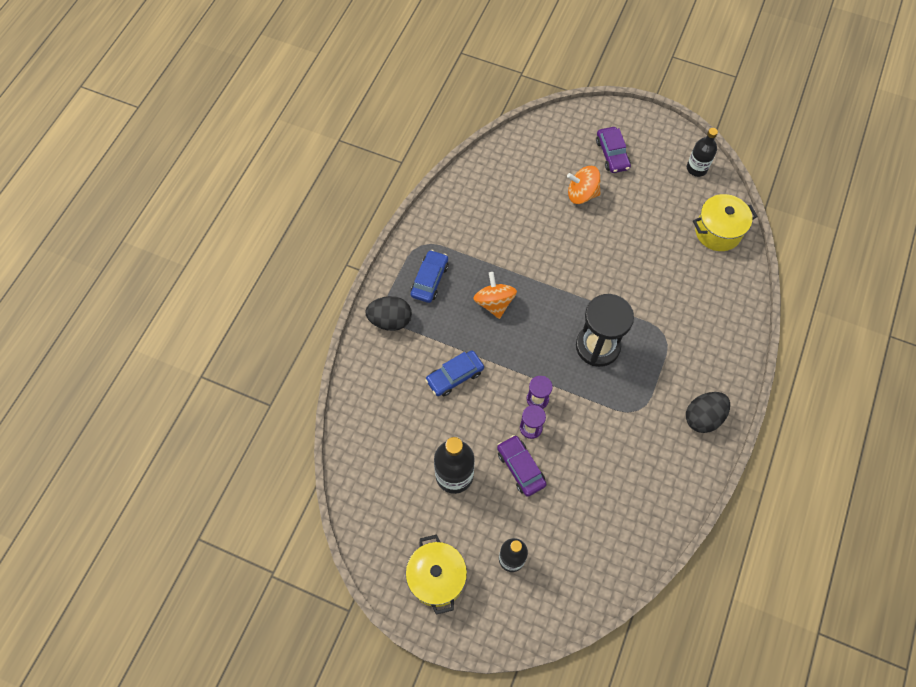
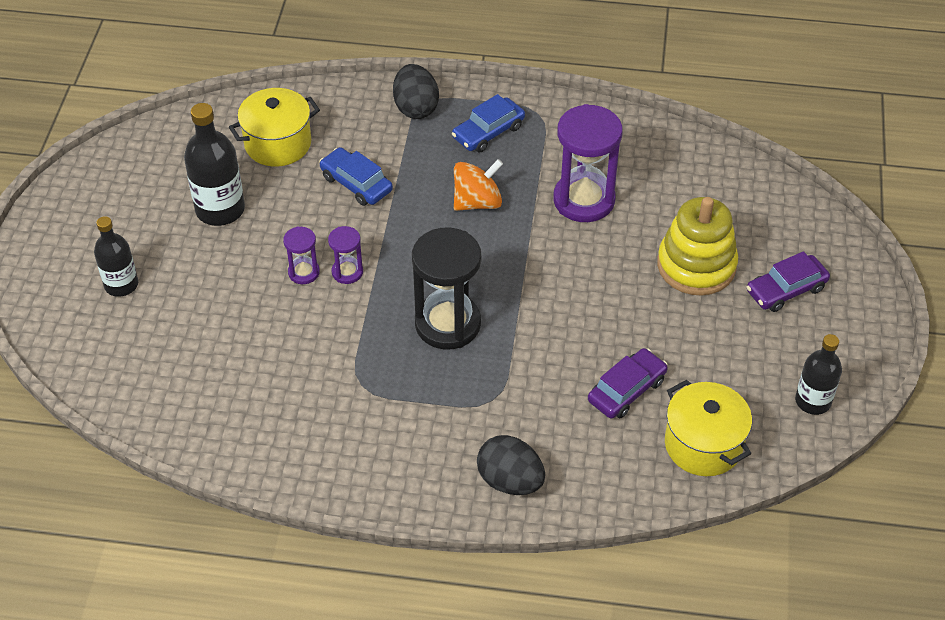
camera: 75 degrees right, 15 degrees down
(429, 280) = (488, 132): blue car -> blue car turned 135 degrees clockwise
(437, 578) = (86, 219): yellow pot -> yellow pot (278, 143)
(510, 239) = (584, 200): none -> purple hourglass
(520, 468) = (245, 272): purple car -> purple car (626, 390)
(582, 194) = (696, 265): orange spinning top -> yellow stacking toy
(703, 417) = (371, 465): black egg -> black egg (510, 481)

